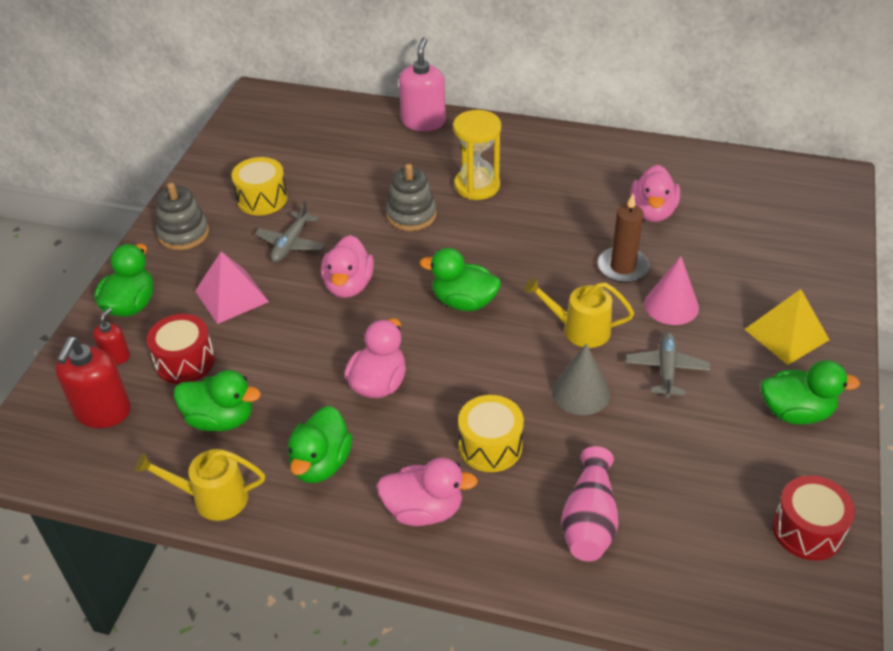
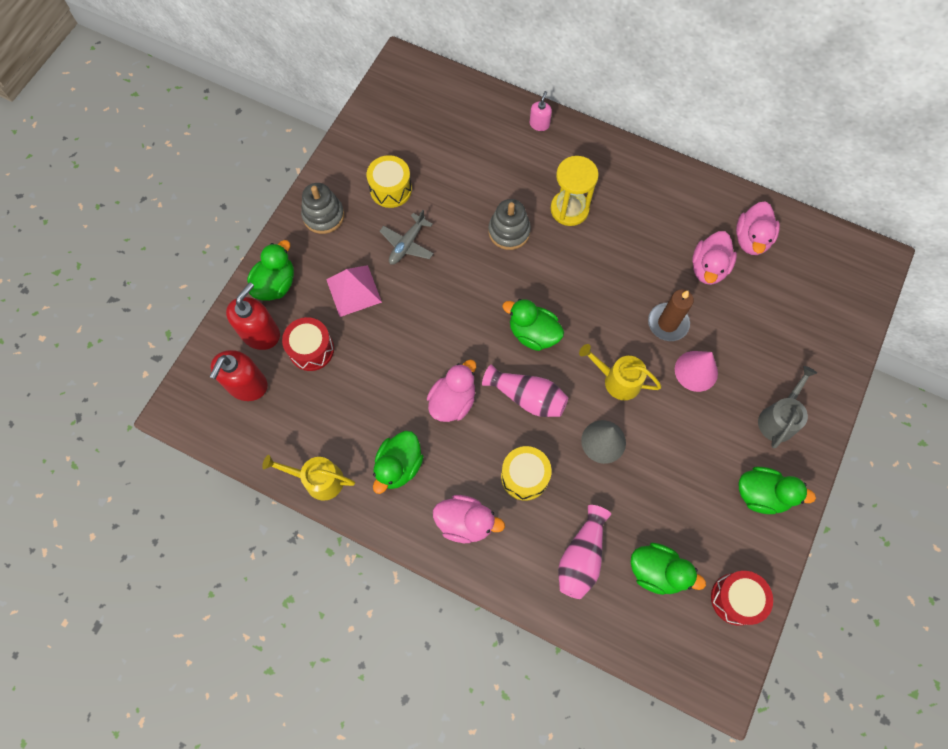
camera: 10 degrees right, 25 degrees up
(116, 356) = (261, 333): red soap dispenser -> red soap dispenser, size x1.87
(220, 419) = (331, 410): green duck -> green duck (657, 571)
(348, 285) = (446, 298): pink duck -> pink duck (751, 239)
(423, 122) = (539, 124): pink soap dispenser -> pink soap dispenser, size x0.53
(472, 364) = (527, 397): none -> pink vase
(666, 369) = (674, 433): grey plane -> none
(786, 334) = (778, 418): yellow pyramid -> grey watering can

